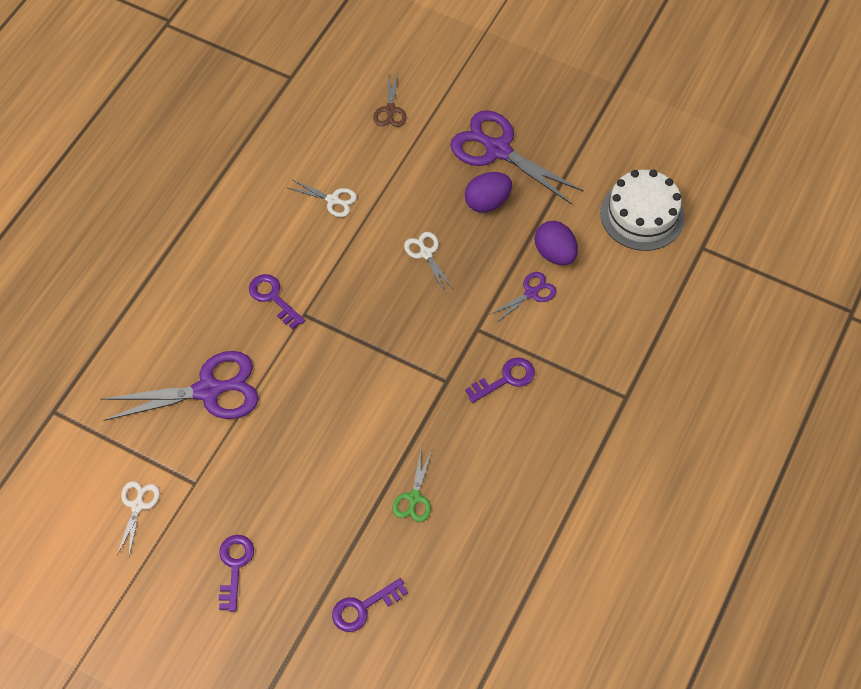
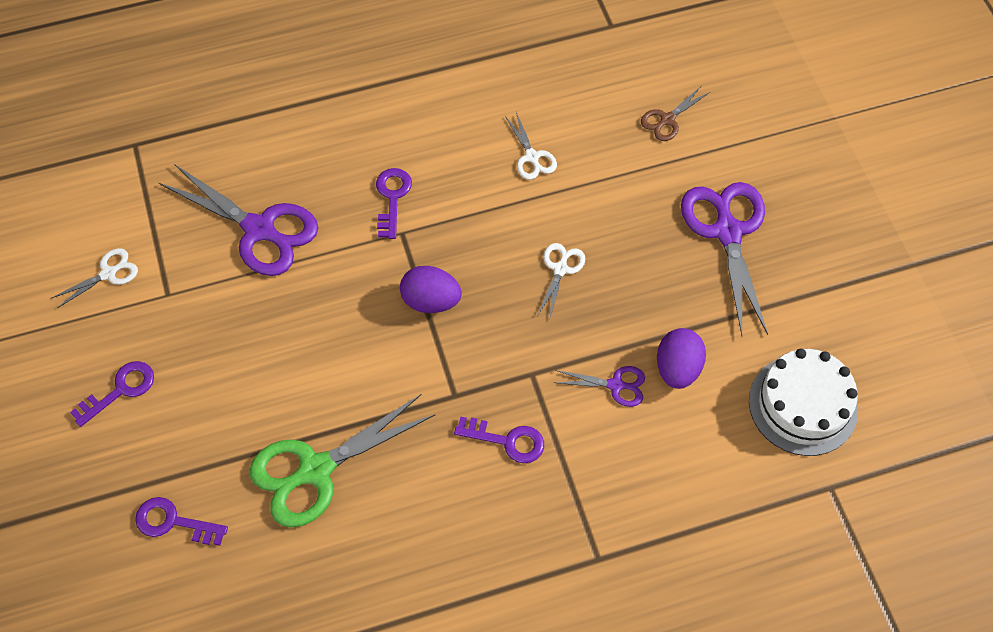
camera: 45 degrees right, 0 degrees up
(414, 497) = (316, 470): green scissors -> green scissors, size x2.03
(487, 202) = (666, 270): purple egg -> purple egg (431, 301)

